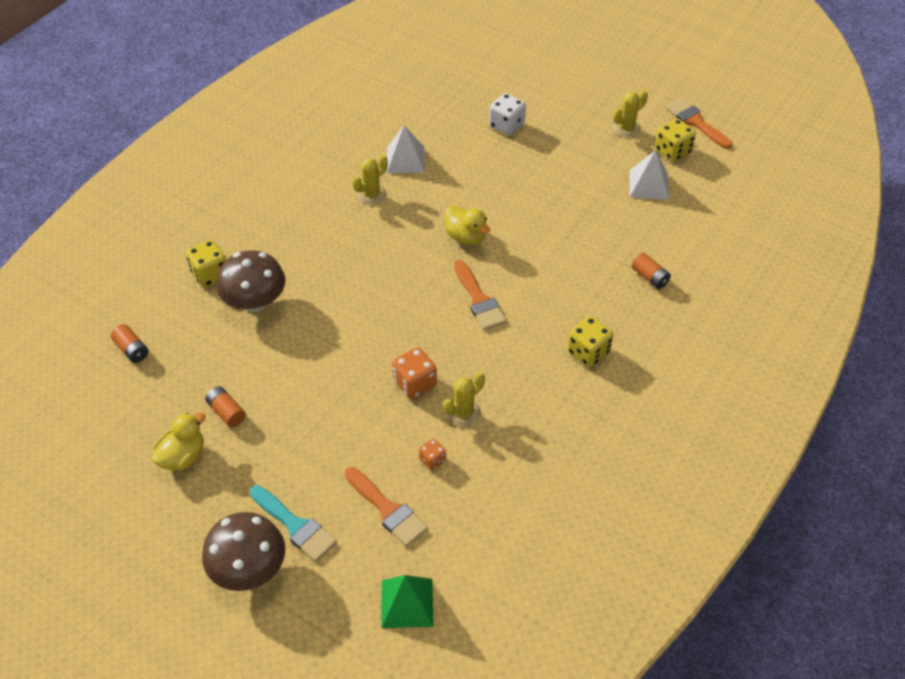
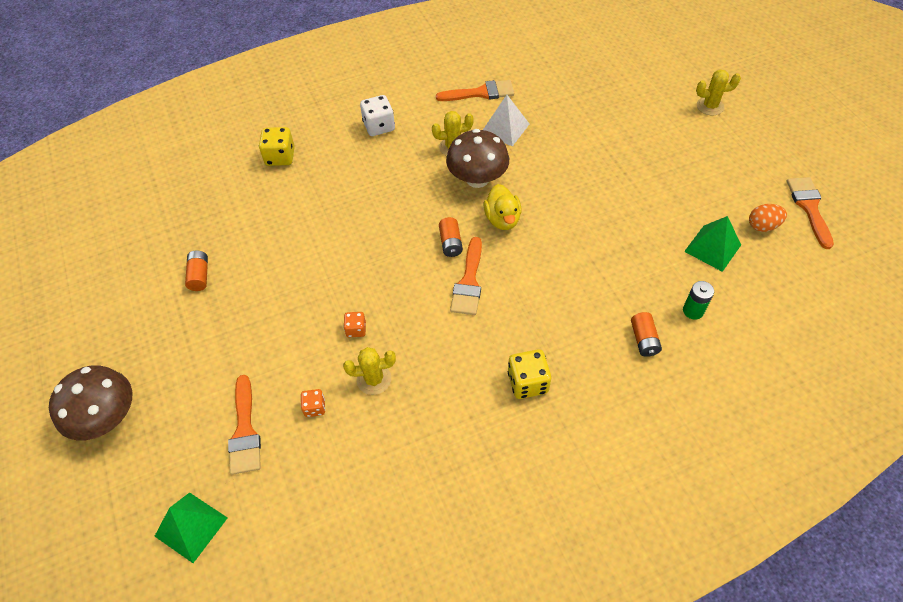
camera: 35 degrees right, 5 degrees up
(131, 350) = (179, 190): orange battery -> orange battery (450, 243)
(183, 457) = (141, 295): yellow duck -> none
(255, 302) = (293, 195): brown mushroom -> brown mushroom (477, 179)
(295, 526) = (168, 402): turquoise brush -> none
(357, 137) = (480, 93): none -> orange brush
(415, 383) = (356, 329): orange dice -> orange dice, size x0.58
(506, 125) = (617, 135): white dice -> white dice (379, 126)
(626, 128) = (731, 184): yellow cactus -> yellow cactus (710, 106)
(649, 184) = (712, 248): white pyramid -> green pyramid
(669, 238) = (693, 311): none -> green battery
(673, 151) = (762, 226): yellow dice -> orange egg

